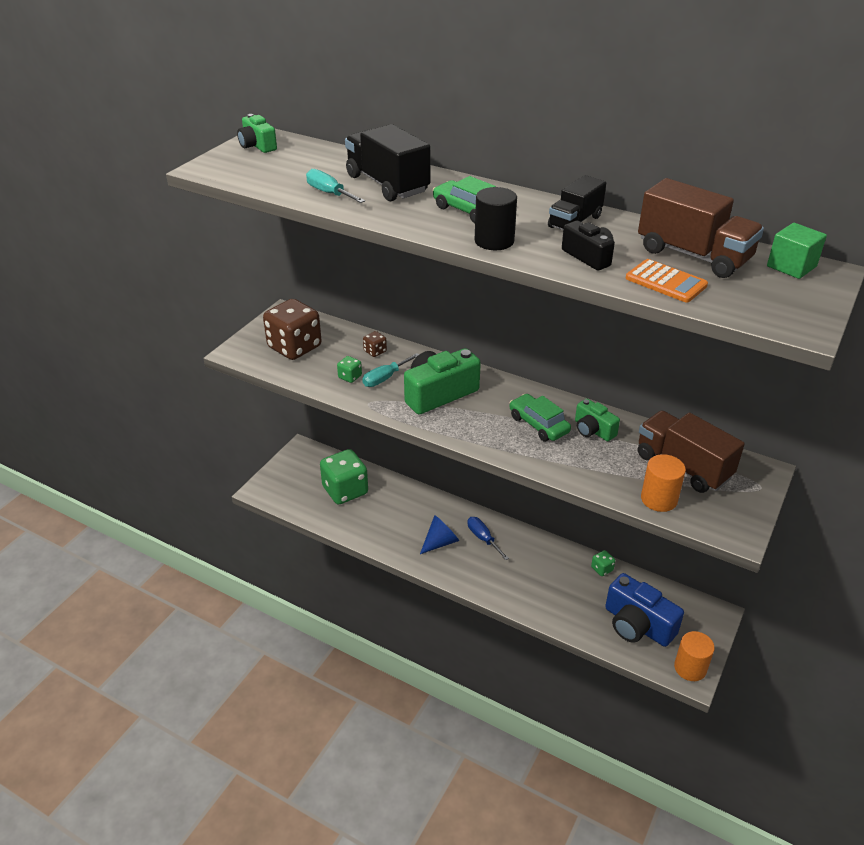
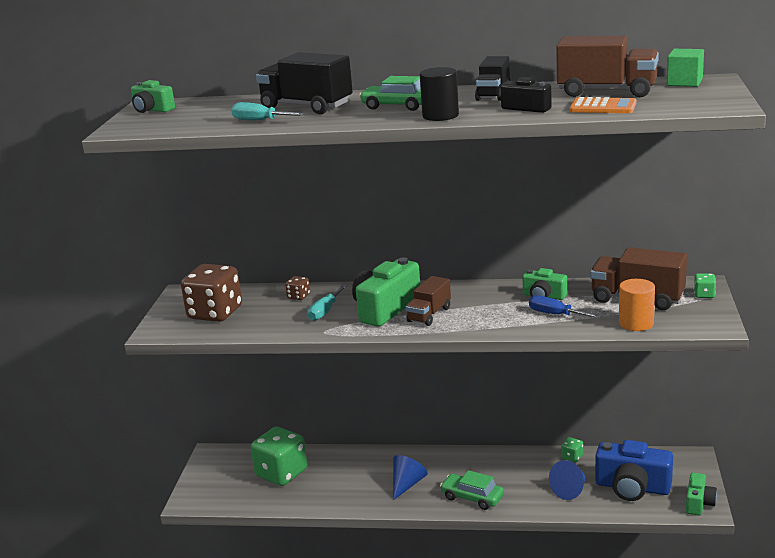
camera: 20 degrees left, 15 degrees down
(350, 377) = (290, 319): green dice -> green dice (704, 295)
(472, 415) = (429, 315): none -> brown truck
(483, 538) = (446, 468): blue screwdriver -> blue screwdriver (555, 314)
(538, 424) = (493, 305): green car -> green car (472, 497)
(578, 605) = (570, 490): none -> blue cone
(690, 668) = (699, 503): orange cylinder -> green camera

